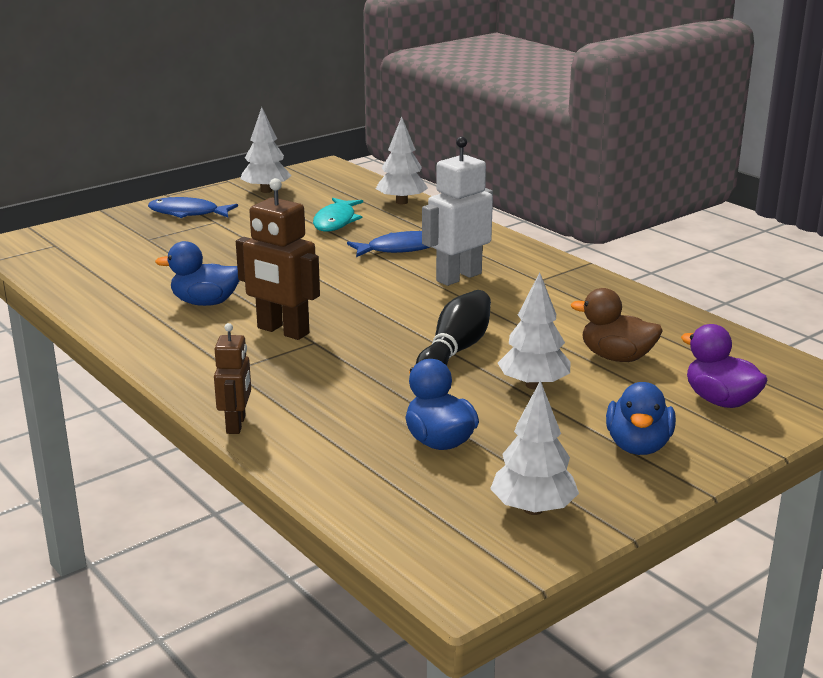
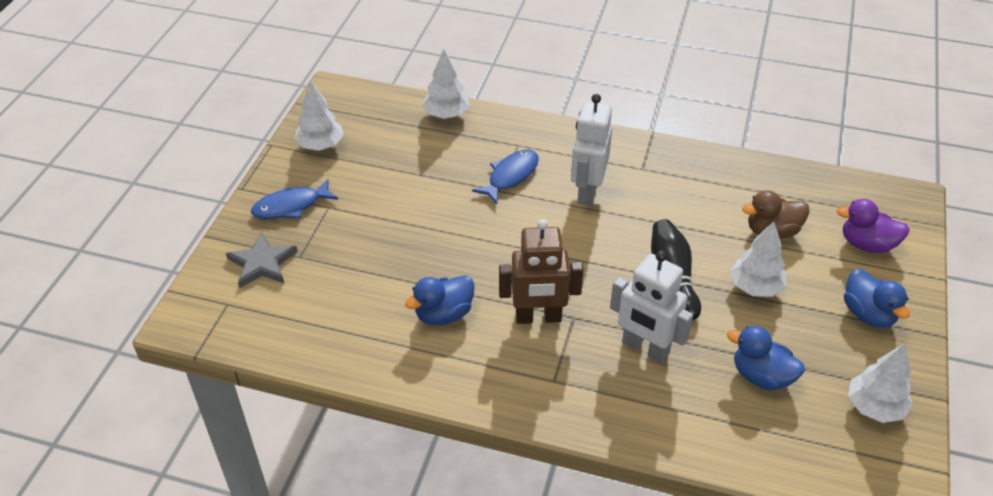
camera: 35 degrees left, 20 degrees up
(115, 234) = (262, 263): none -> grey star
(236, 424) = (625, 436): brown robot -> none
(336, 221) = (425, 163): turquoise fish -> none
(349, 382) = (645, 348): none -> white robot

